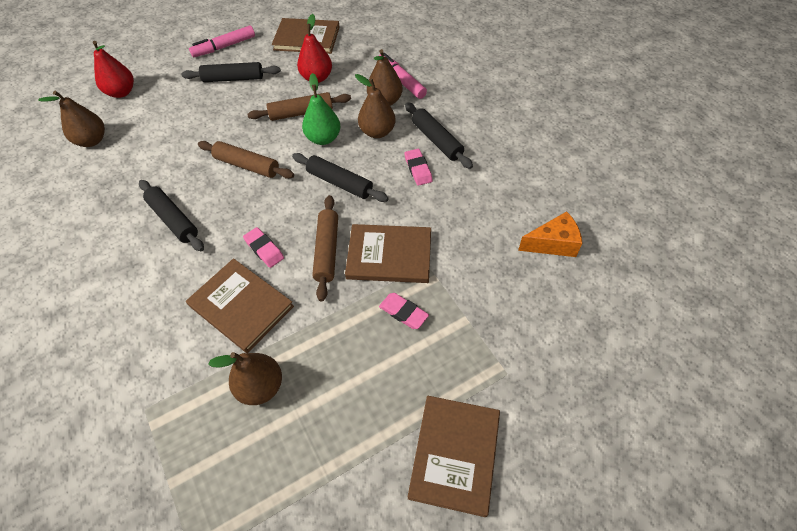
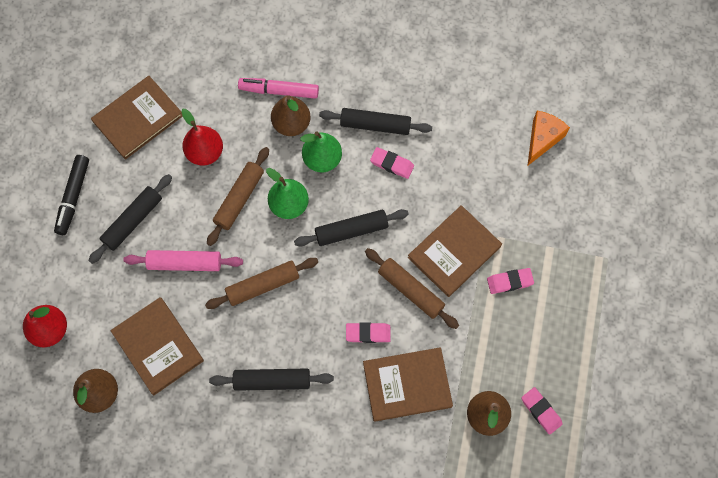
camera: 50 degrees left, 15 degrees up
(224, 47) = (73, 197): pink marker -> black marker
(226, 118) = (185, 263): none -> pink rolling pin
(302, 431) = (541, 411): none -> pink eraser
(377, 132) = (322, 159): brown pear -> green pear
(454, 454) = (630, 334): brown book -> brown book (158, 346)

